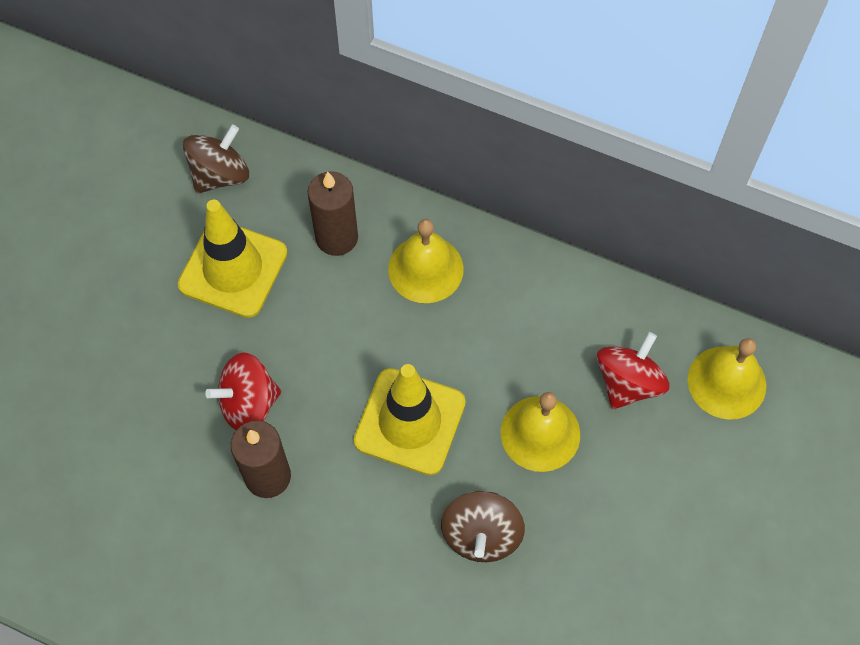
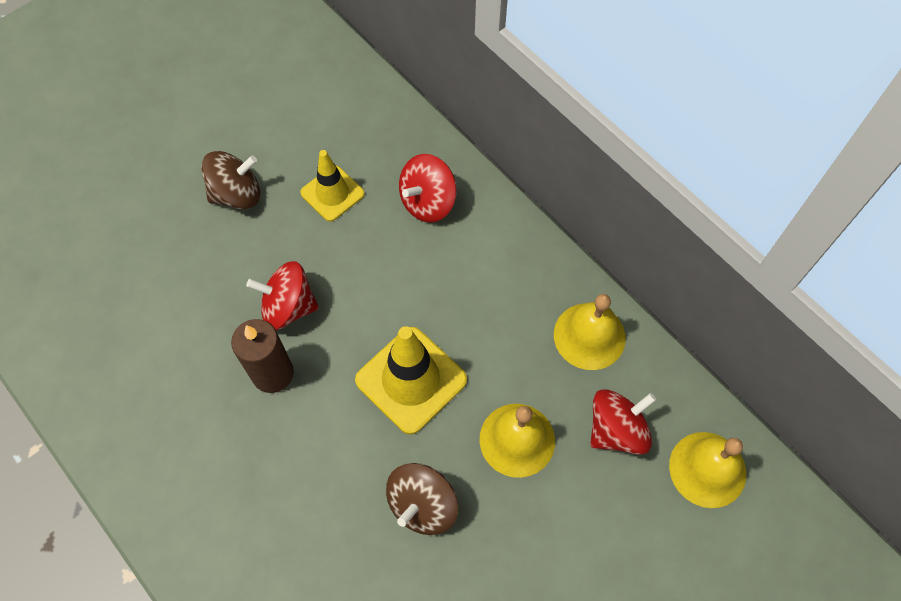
camera: 25 degrees right, 0 degrees up
(220, 175) = (361, 115): brown spinning top -> brown spinning top (237, 194)
(233, 269) = (332, 193): yellow traffic cone -> yellow traffic cone, size x0.63
(336, 237) = (428, 202): brown candle -> red spinning top
(425, 269) = (488, 257): yellow bell -> yellow bell (589, 336)

